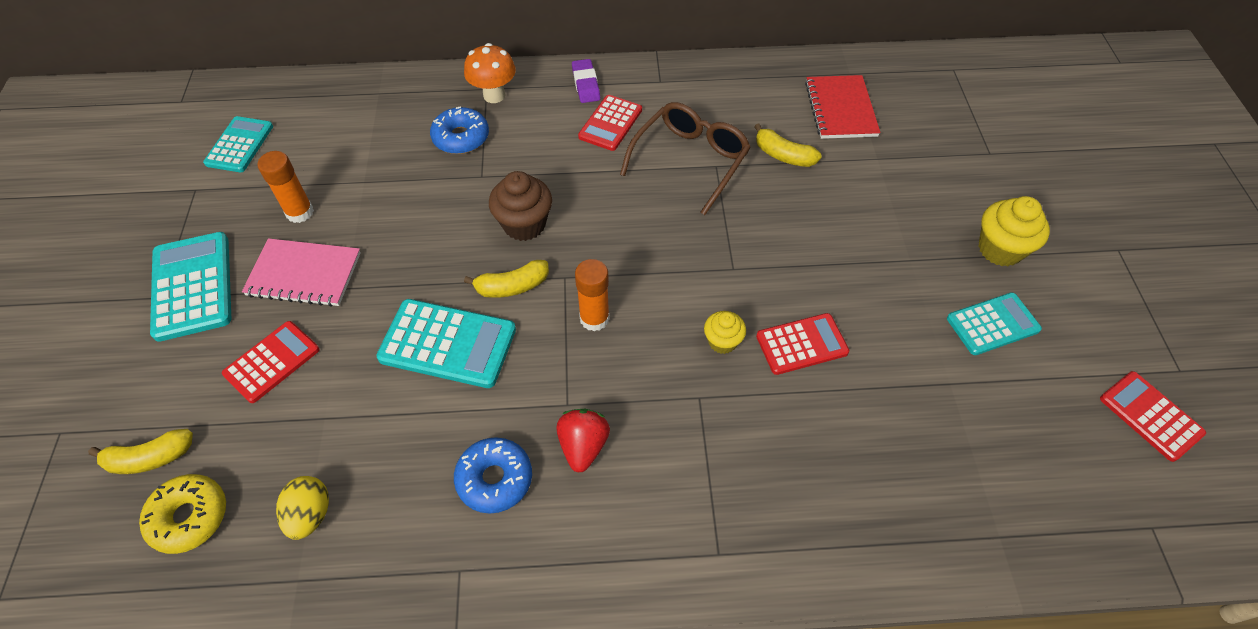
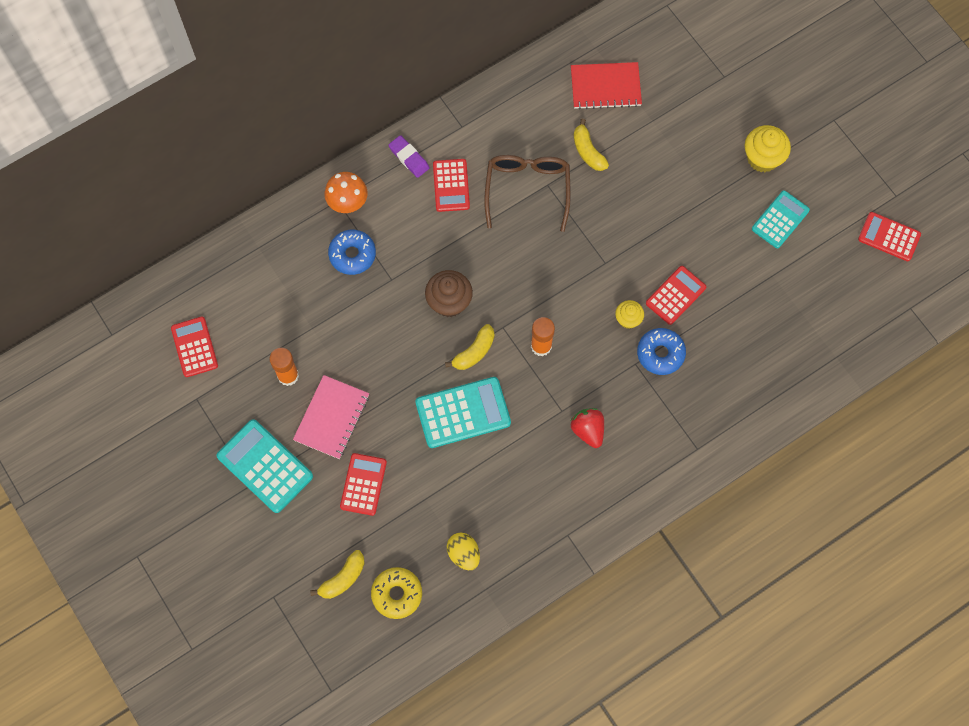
camera: 30 degrees left, 15 degrees up
(240, 145) = (194, 347): turquoise calculator -> red calculator
(304, 274) = (332, 418): pink notebook -> pink notebook turned 45 degrees counterclockwise
(495, 479) = (551, 477): blue donut -> blue donut (660, 354)
(783, 155) = (588, 151): yellow banana -> yellow banana turned 60 degrees clockwise
(840, 109) = (605, 87): red notebook -> red notebook turned 60 degrees counterclockwise

